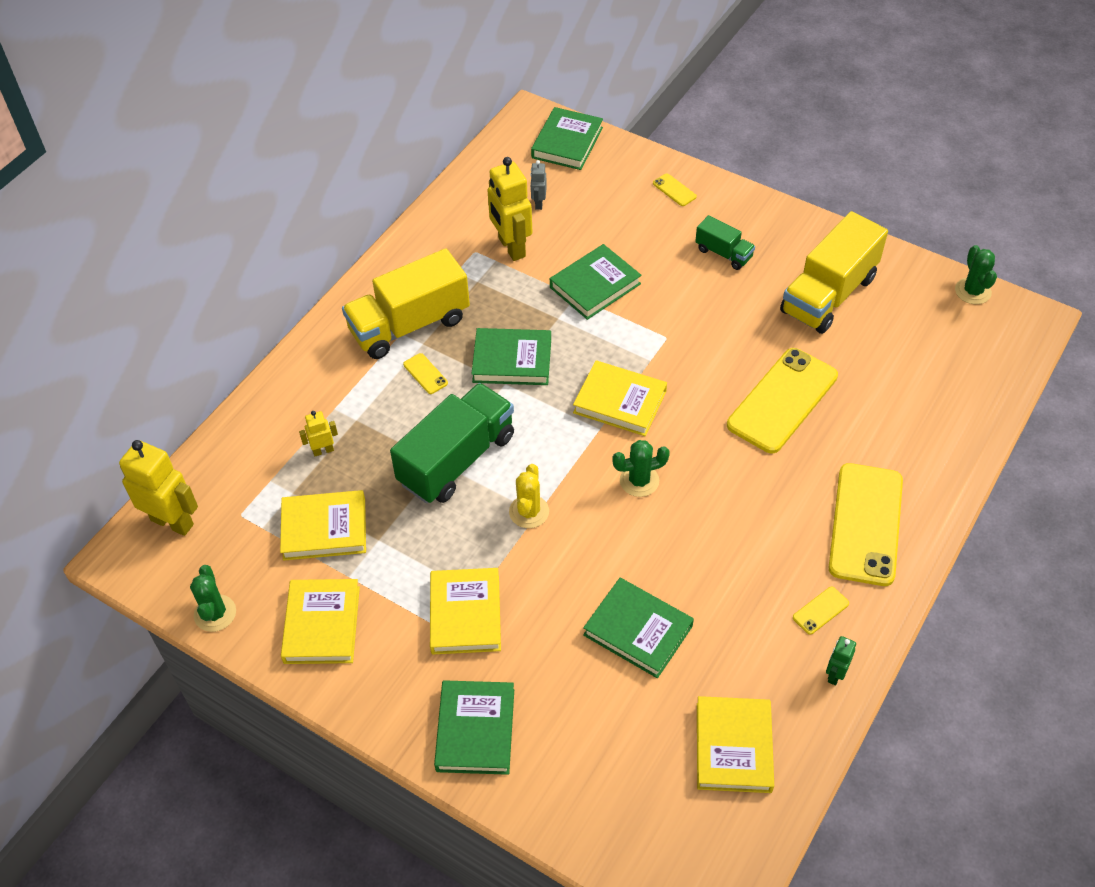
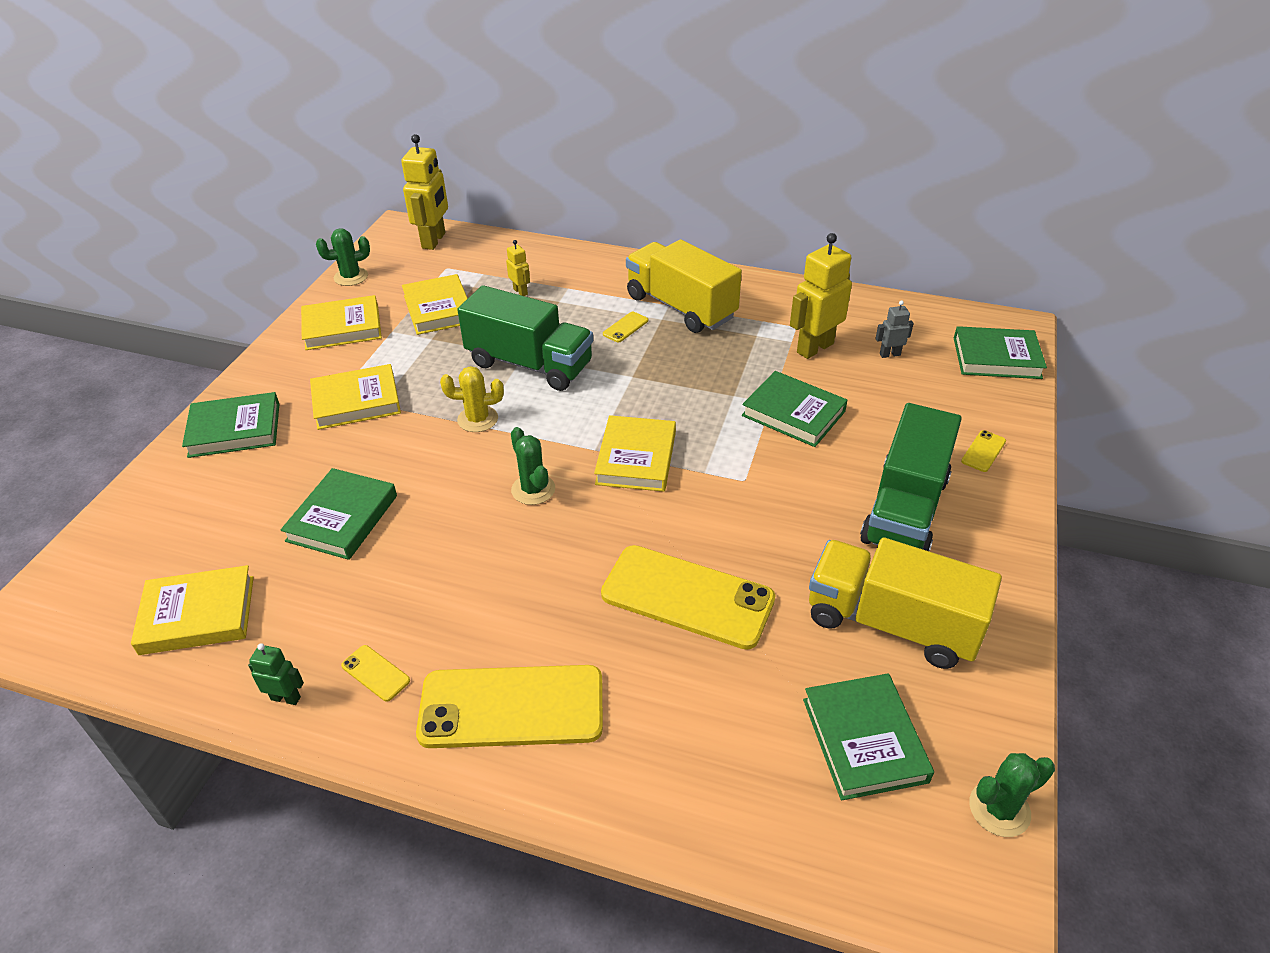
camera: 75 degrees right, 10 degrees down
(512, 360) = (663, 375): green book -> green book (864, 740)
(723, 253) = (905, 509): green truck -> green truck, size x2.00

